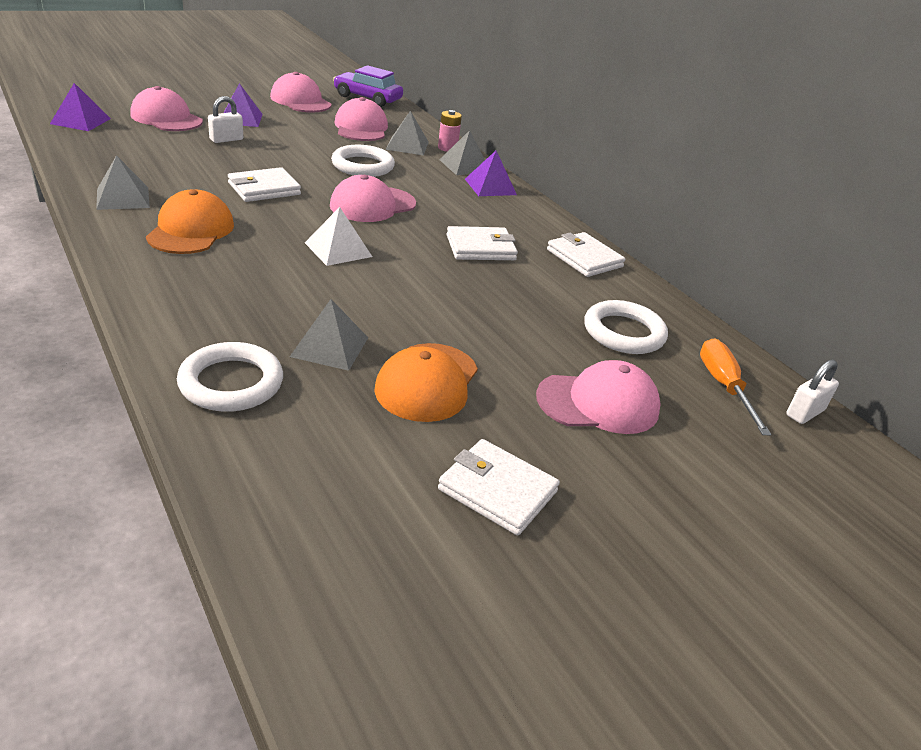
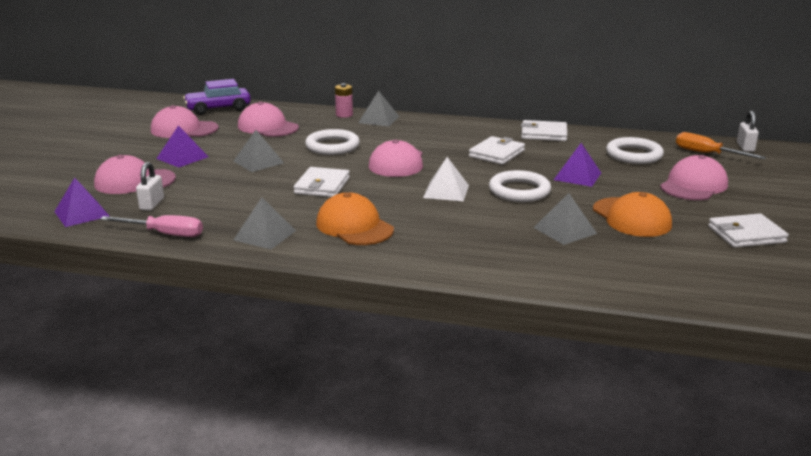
camera: 40 degrees left, 10 degrees down
(77, 160) = (164, 234): none -> pink screwdriver
(226, 139) = (214, 173): white padlock -> white padlock (152, 204)
(231, 383) = (575, 269): white ring -> white ring (519, 191)
(407, 145) = (321, 124): grey pyramid -> grey pyramid (258, 162)
(490, 186) = (419, 123): purple pyramid -> purple pyramid (577, 176)

